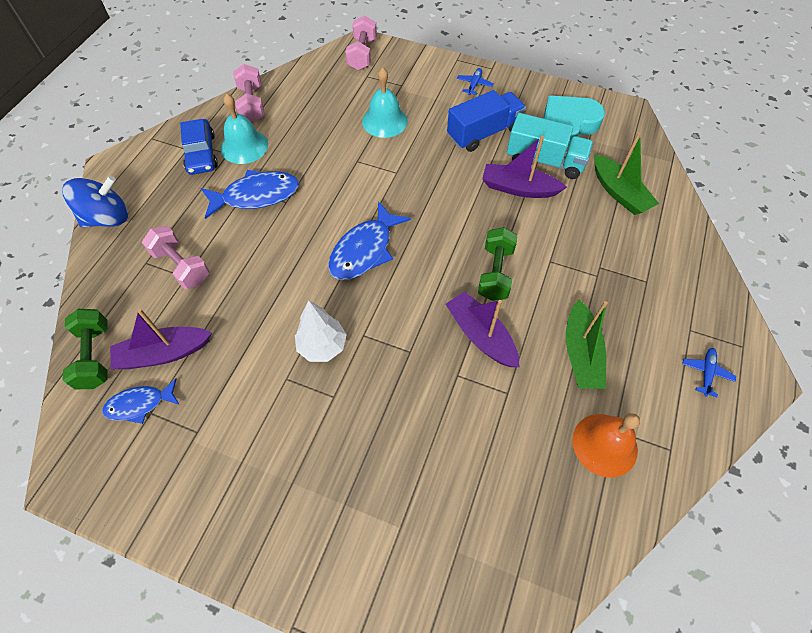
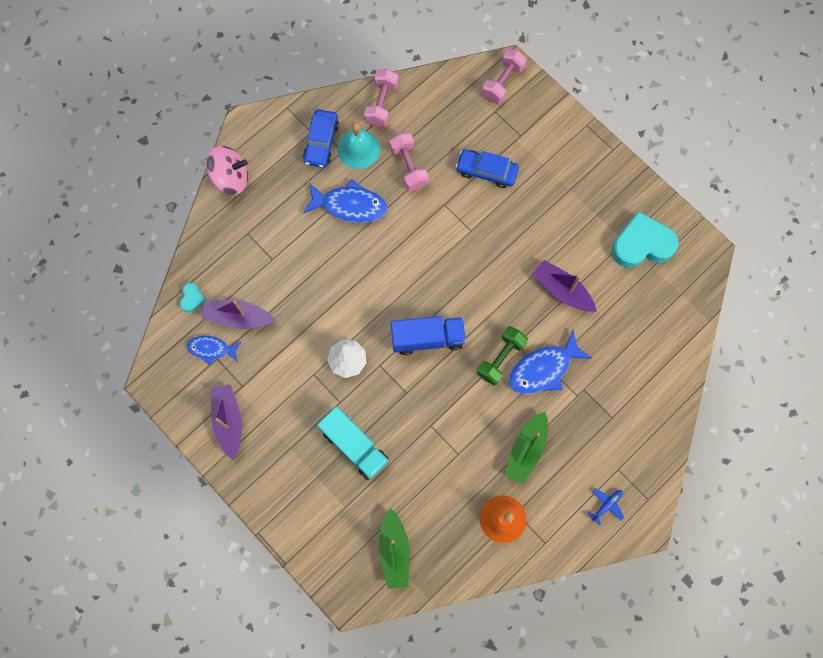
camera: 25 degrees right, 15 degrees up
(95, 356) = (192, 298): green dumbbell -> turquoise heart
(107, 218) = (231, 178): blue spinning top -> pink spinning top
(181, 266) = (272, 248): pink dumbbell -> pink dumbbell (409, 167)
(364, 250) = (412, 294): blue fish -> blue fish (543, 369)
(384, 121) = (486, 171): turquoise bell -> blue car
(474, 85) = (586, 162): blue plane -> none
(480, 335) = (462, 404): purple boat -> purple boat (228, 421)
(484, 133) = (565, 221): blue truck -> blue truck (427, 338)
(545, 161) = (600, 272): turquoise truck -> turquoise truck (354, 446)
(619, 193) = (643, 331): green boat -> green boat (394, 551)

